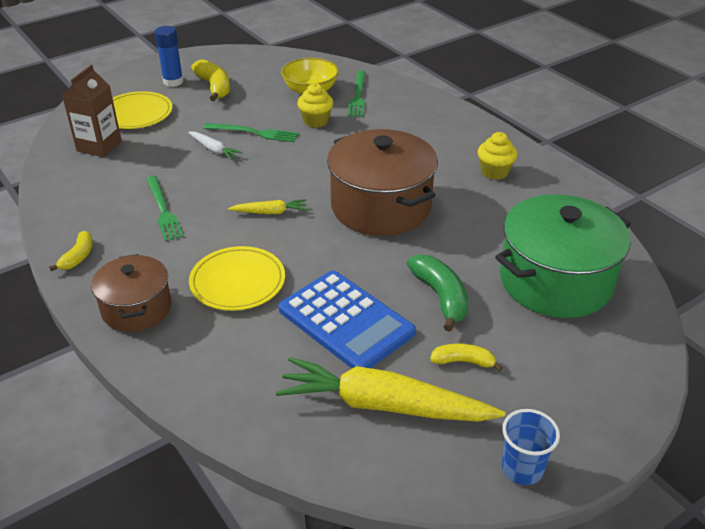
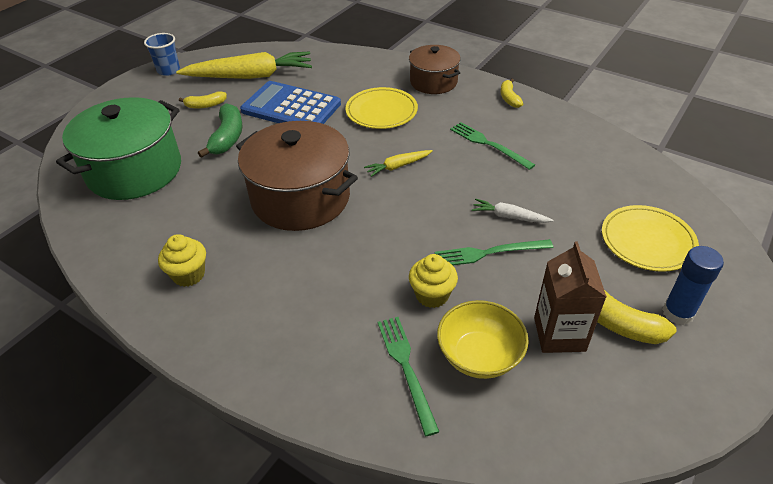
camera: 160 degrees right, 5 degrees up
(99, 146) = (624, 188): brown carton -> brown carton (559, 334)
(440, 297) = (227, 137): green banana -> green banana turned 135 degrees counterclockwise

